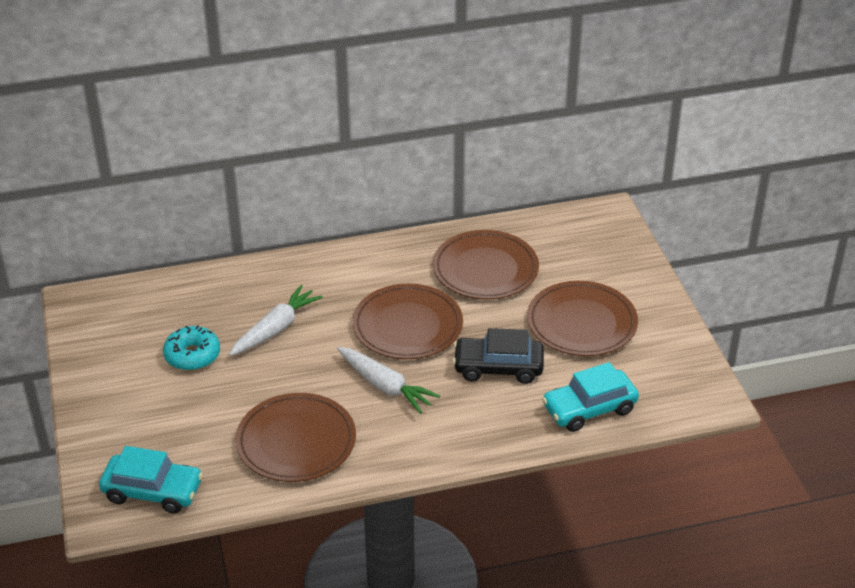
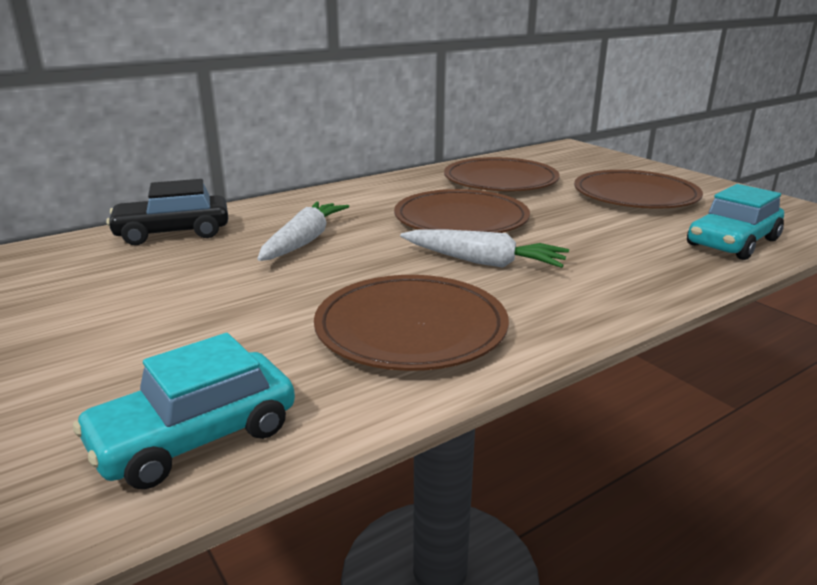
camera: 20 degrees left, 15 degrees down
(153, 491) = (195, 437): turquoise car -> turquoise car turned 150 degrees clockwise
(192, 355) = (200, 276): turquoise donut -> none
(498, 367) = (595, 231): black car -> black car (173, 232)

